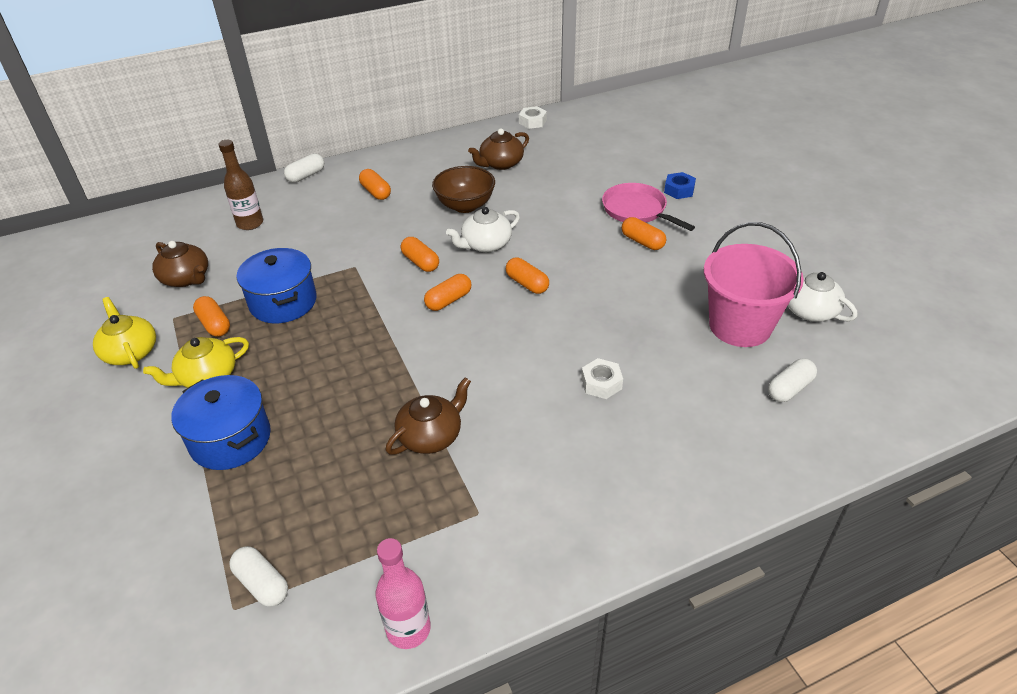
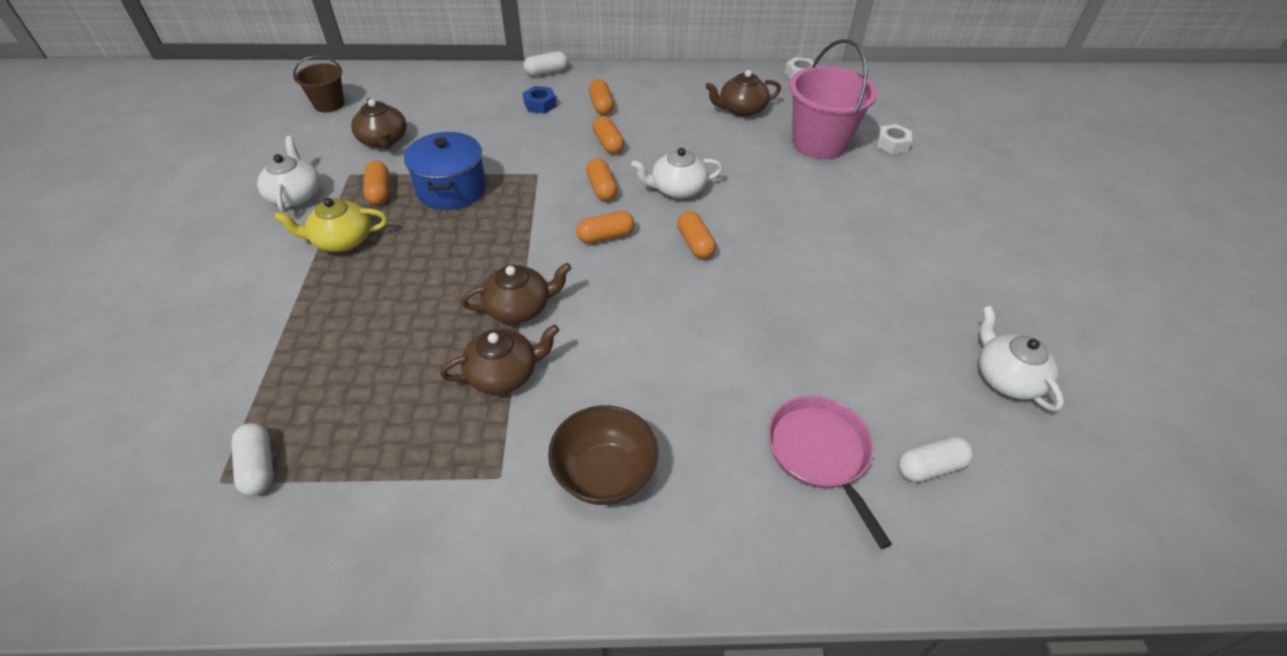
camera: 20 degrees right, 5 degrees up
(105, 260) = (329, 104): none -> brown bucket
(130, 352) = (296, 195): yellow teapot -> white teapot
(230, 439) = (323, 308): blue pot -> none
(250, 223) = (469, 104): brown bottle -> none
(408, 629) = (356, 576): pink bottle -> none
(410, 380) = (519, 307): none -> brown teapot
(465, 205) = (680, 143): brown bowl -> brown bowl (604, 474)
(601, 383) = (711, 380): white nut -> white nut (892, 144)
(637, 210) = (860, 199): pink pan -> pink pan (820, 453)
(642, 242) = (847, 236): orange capsule -> orange capsule (608, 143)
(679, 190) = (922, 190): blue nut -> blue nut (540, 105)
(740, 326) = (909, 369): pink bucket -> pink bucket (819, 143)

